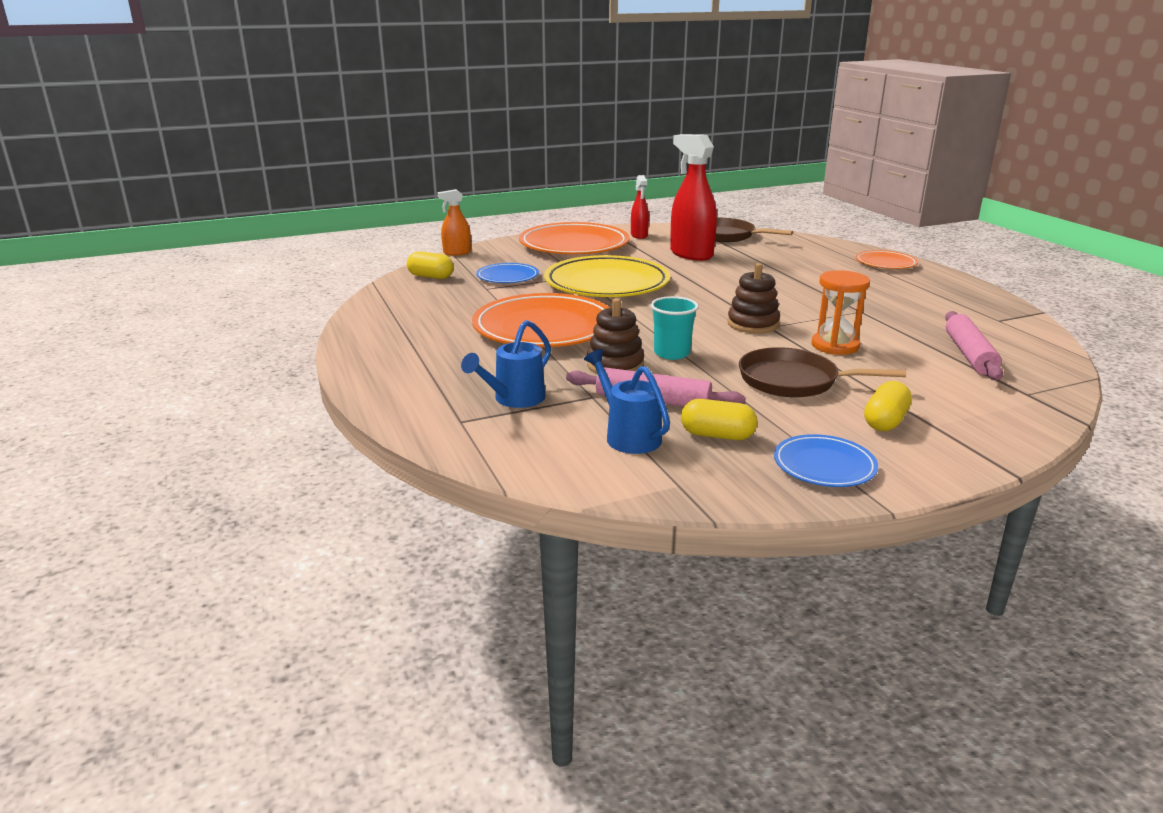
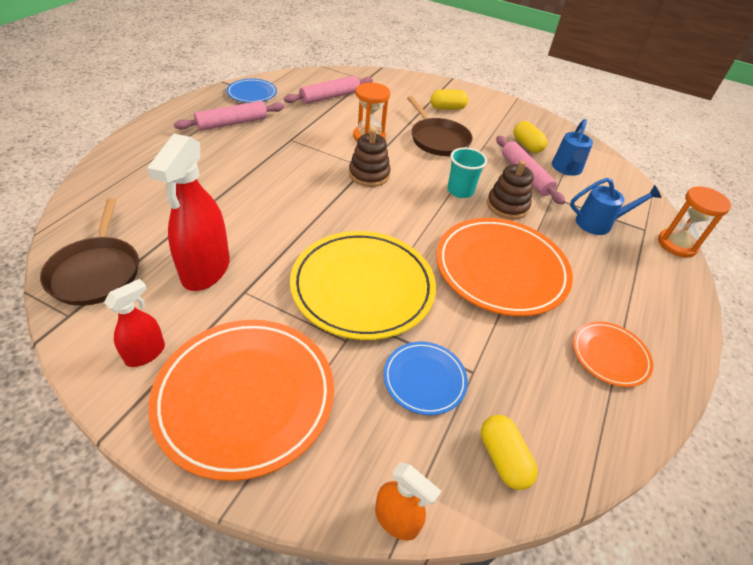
camera: 135 degrees left, 20 degrees up
(412, 425) = (677, 244): none -> orange hourglass
(824, 465) = (508, 115): blue plate -> blue plate (252, 93)
(885, 263) = (144, 148): orange plate -> orange plate (610, 355)
(918, 296) = (232, 123): none -> pink rolling pin

